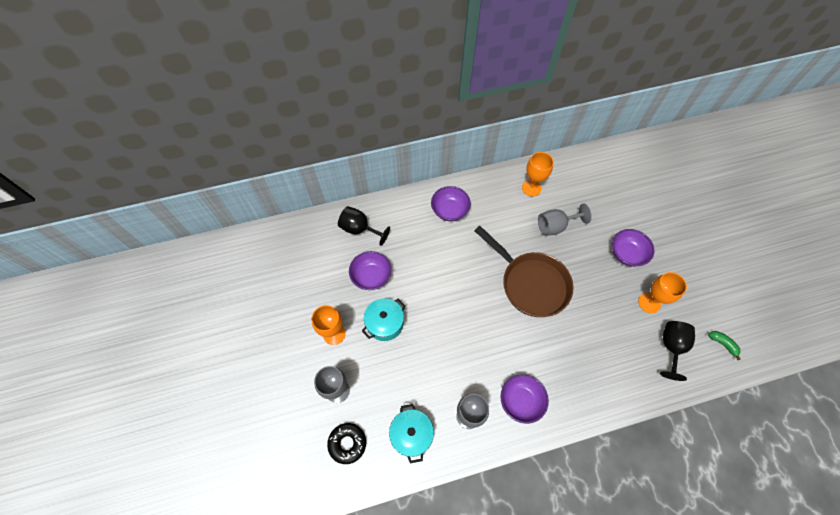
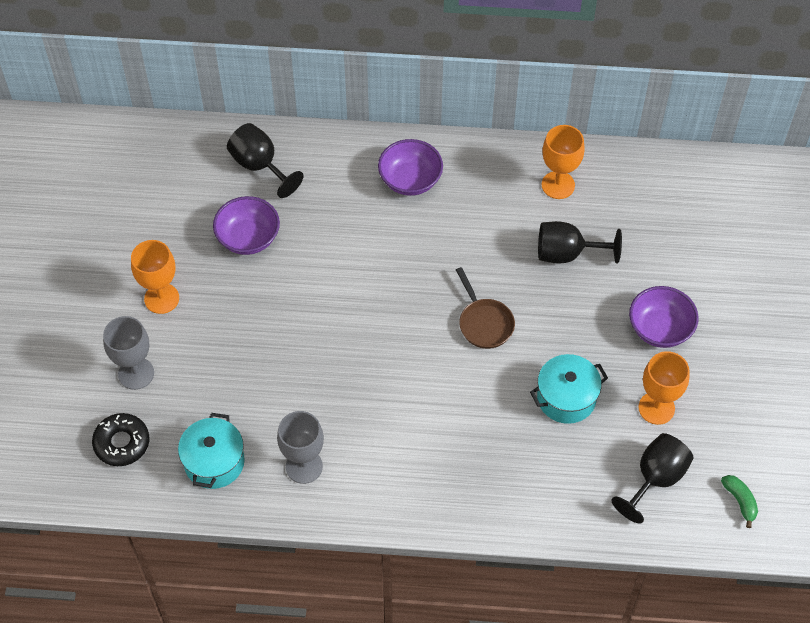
camera: 20 degrees right, 5 degrees down
(385, 323) = (240, 308): turquoise pot -> turquoise pot (566, 398)
(520, 401) = (389, 473): purple bowl -> none
(530, 283) = (484, 323): brown pan -> brown pan, size x0.50
(555, 226) = (567, 253): grey goblet -> black goblet

